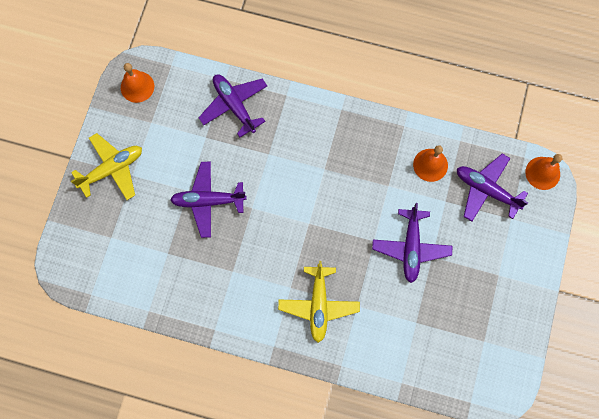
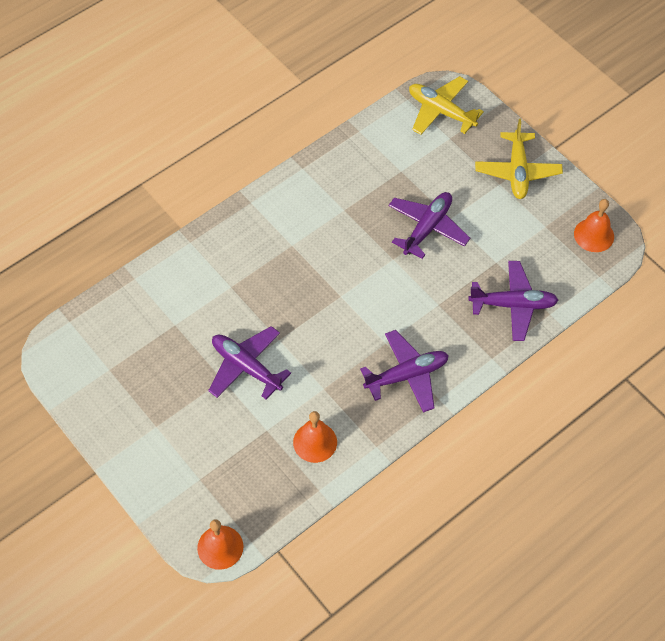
camera: 125 degrees right, 15 degrees down
(318, 305) = (257, 257): yellow plane -> yellow plane (441, 111)
(486, 190) = (247, 477): purple plane -> purple plane (407, 375)

